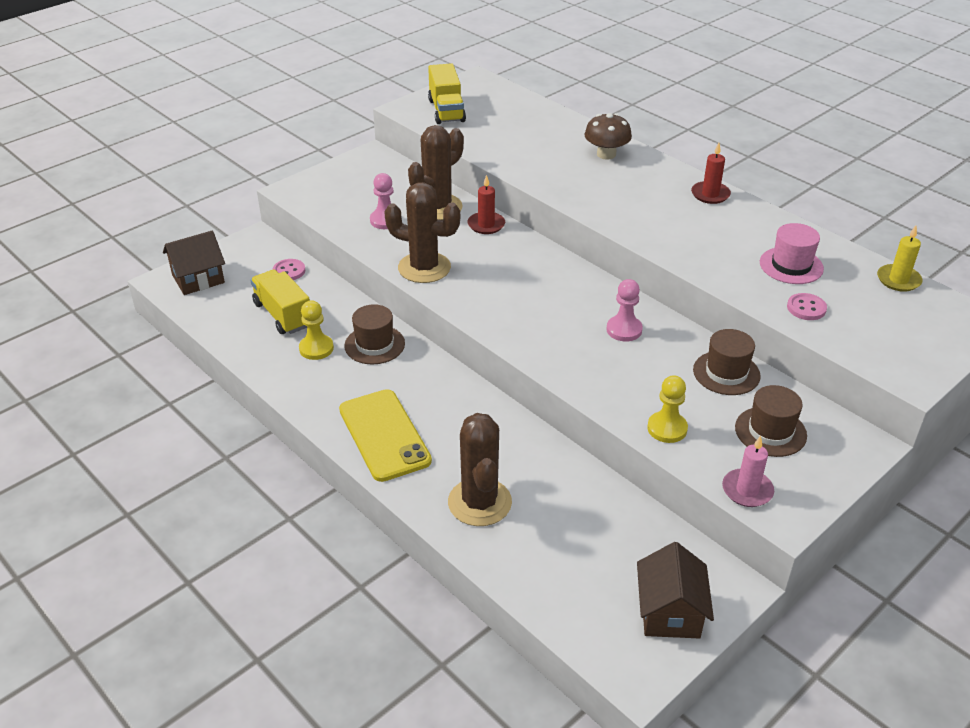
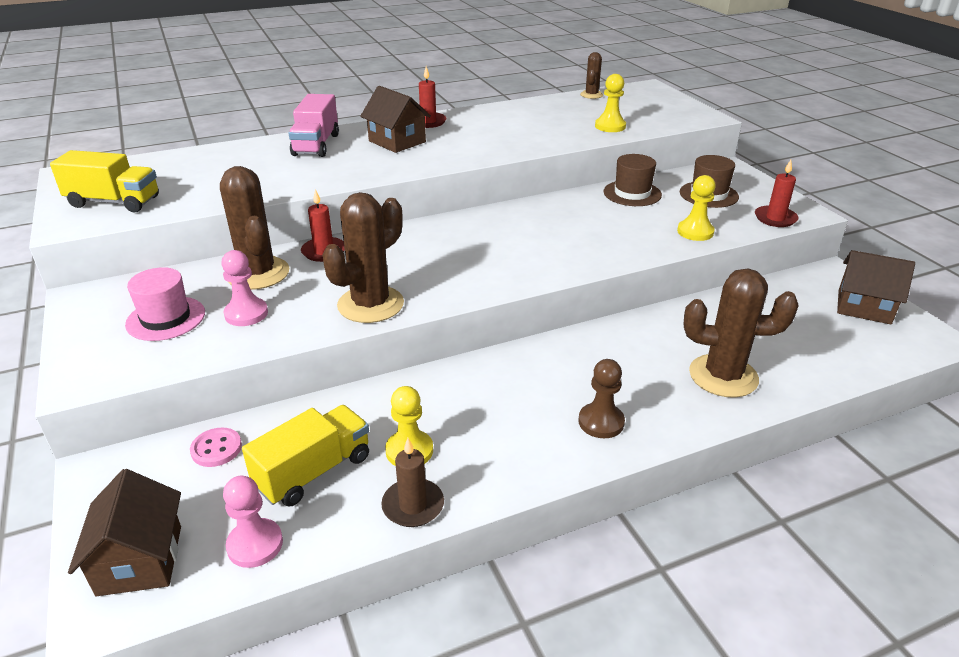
camera: 70 degrees left, 5 degrees down
(267, 363) = (413, 505): none -> brown candle
(283, 315) = (314, 471): yellow truck -> yellow truck turned 150 degrees clockwise
(374, 345) = (433, 399): brown hat -> none
(384, 435) = (601, 422): yellow phone -> brown pawn
(606, 154) = (316, 145): brown mushroom -> pink truck
(624, 330) = (553, 220): pink pawn -> pink pawn (255, 544)
(647, 190) = (397, 141): none -> brown house
(747, 490) = (775, 218): pink candle -> red candle
(791, 265) = (552, 119): pink hat -> pink hat (166, 318)
(806, 308) = (610, 126): pink button -> yellow pawn
(898, 280) = (591, 95): yellow candle -> brown cactus

